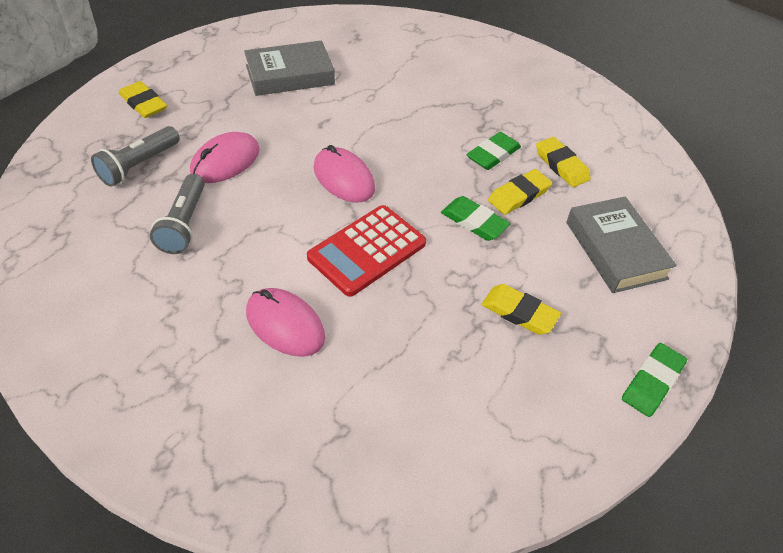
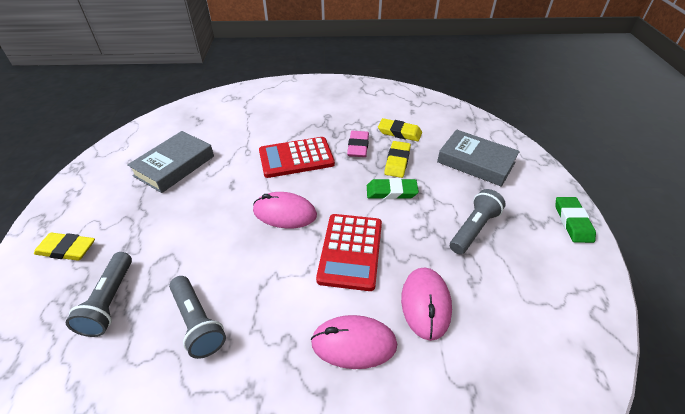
camera: 35 degrees left, 5 degrees down
(225, 161) = (185, 253): pink mouse -> pink mouse (425, 304)
(412, 130) = (296, 158): none -> red calculator
(493, 154) = (358, 146): green eraser -> pink eraser
(519, 312) = (474, 229): yellow eraser -> grey flashlight

